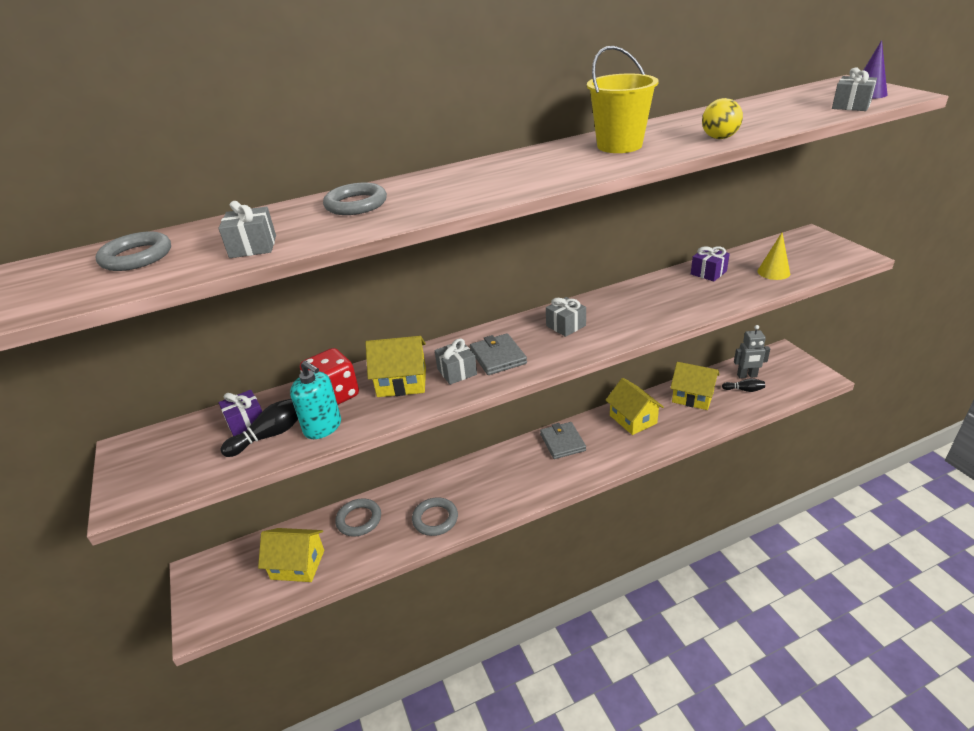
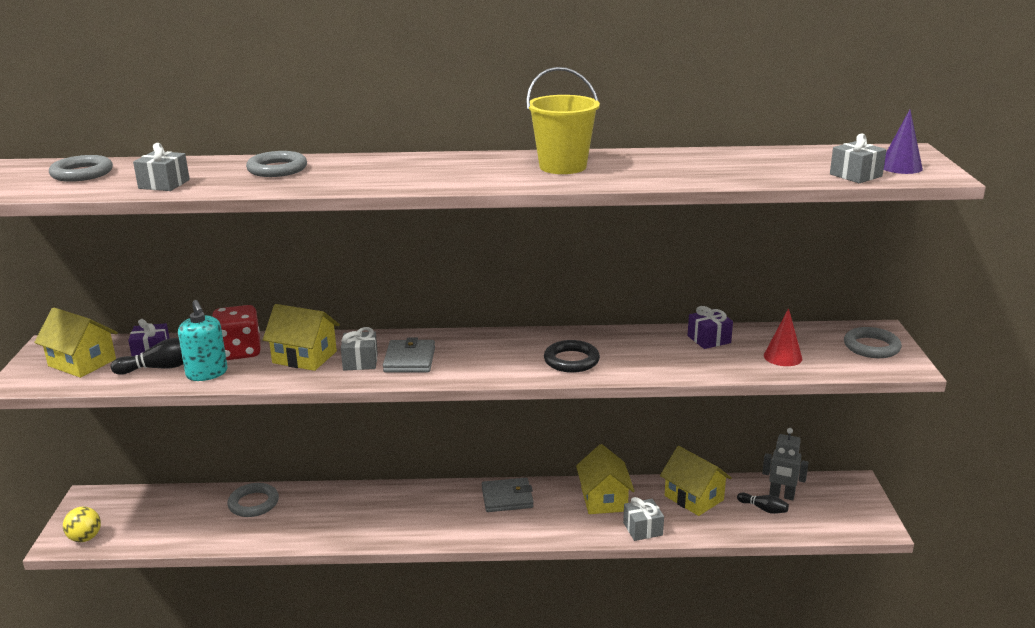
camera: 20 degrees right, 10 degrees down
(298, 565) = (173, 522): yellow house -> yellow house (82, 363)
(435, 519) = (323, 526): grey ring -> grey ring (871, 347)
(562, 442) = (507, 498): grey wallet -> grey wallet turned 75 degrees clockwise
(566, 325) = (503, 350): grey gift -> grey gift (642, 529)
(629, 319) = (571, 360): none -> black ring
(719, 138) = (664, 179): yellow ball -> yellow ball (85, 538)
(773, 272) = (782, 357): yellow cone -> red cone

